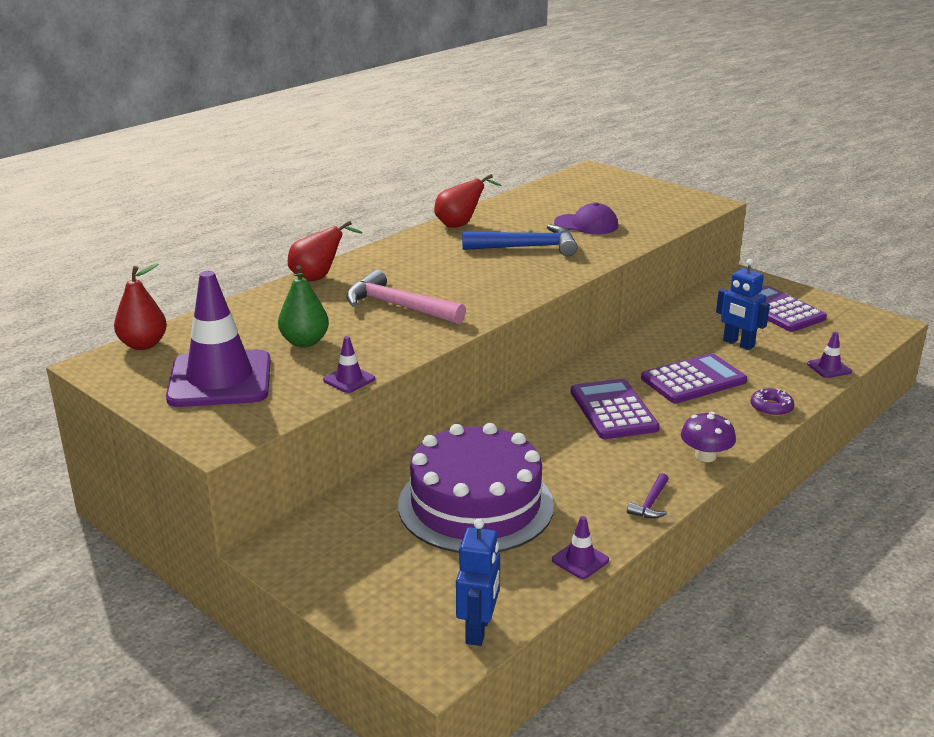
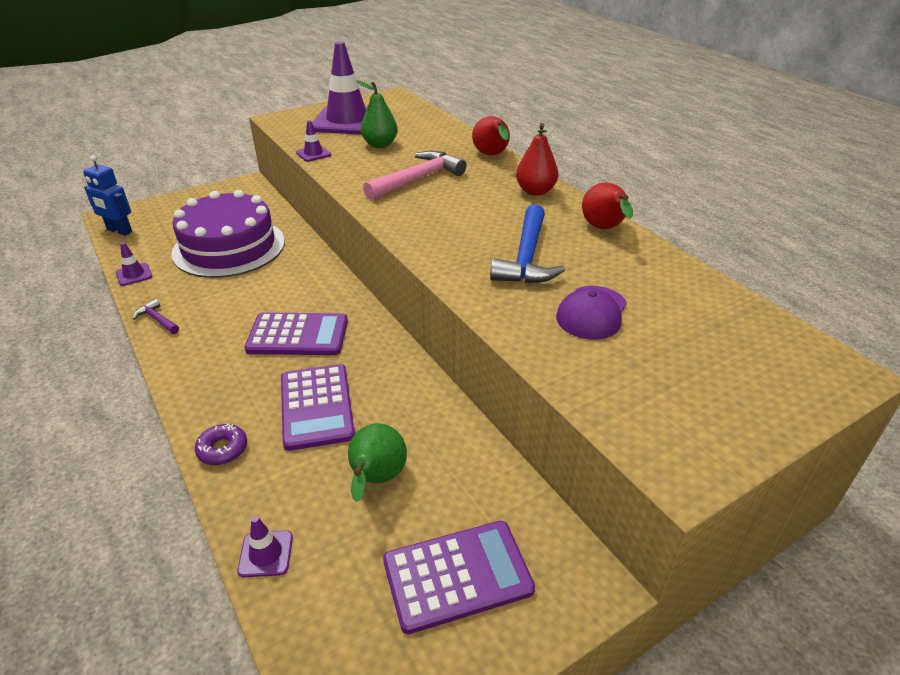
camera: 105 degrees right, 10 degrees up
(143, 345) = (411, 104): red pear -> red pear (535, 191)
(705, 456) = (186, 369): purple mushroom -> none
(738, 344) = (376, 479): blue robot -> green pear

